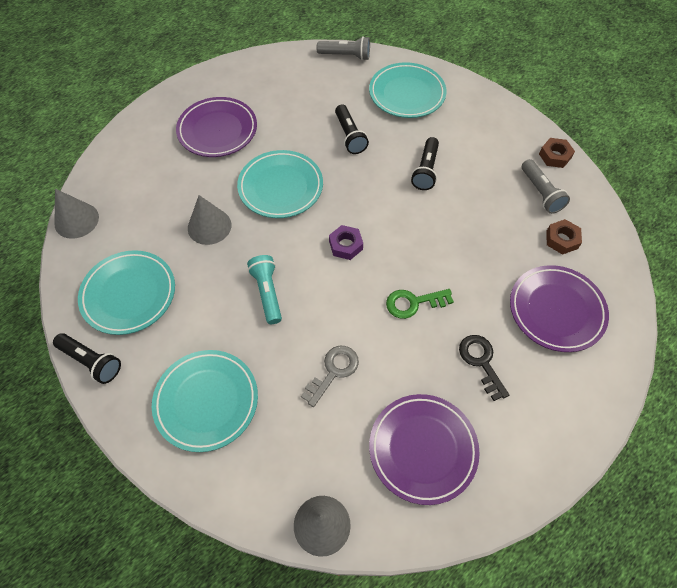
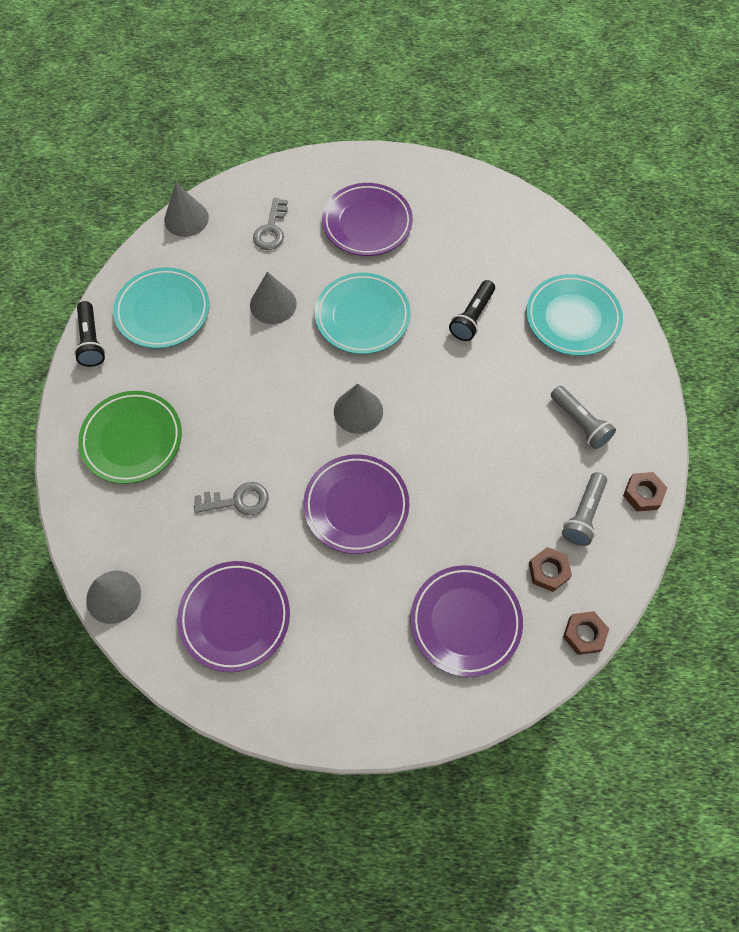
camera: 45 degrees right, 5 degrees up
(153, 181) = (271, 229): none -> grey key
(206, 401) = (132, 439): turquoise plate -> green plate
(267, 293) = (257, 396): turquoise flashlight -> none
(346, 56) = (559, 235): grey flashlight -> grey flashlight (579, 423)
(346, 245) = (358, 411): purple nut -> grey cone
(413, 303) = (356, 506): green key -> purple plate
(425, 170) = (502, 404): black flashlight -> none
(481, 362) = (353, 600): black key -> none
(620, 256) = (584, 634): none -> brown nut

